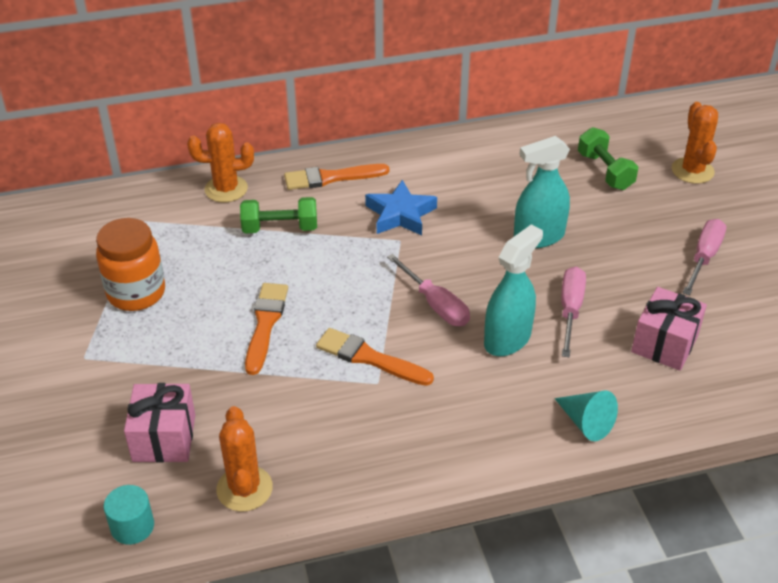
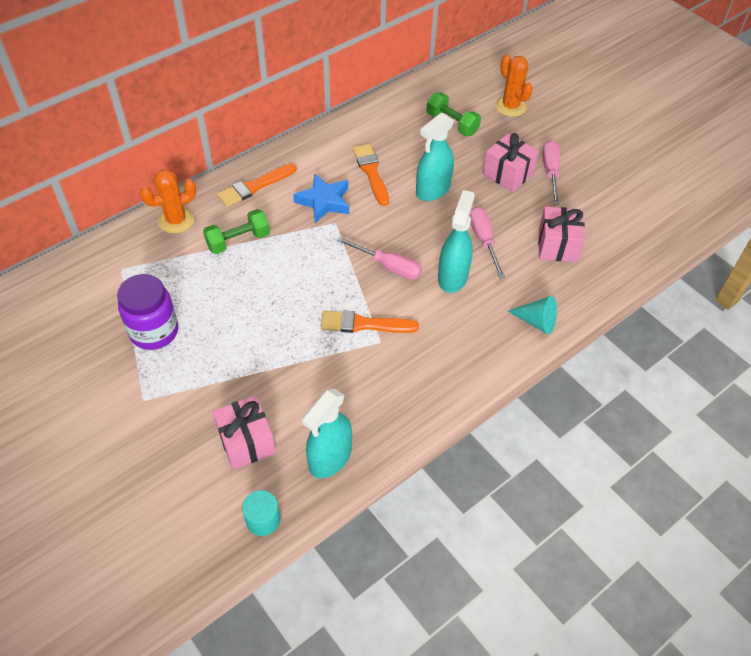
camera: 25 degrees left, 10 degrees up
(136, 293) = (154, 331): orange jar -> purple jar
(244, 488) = (330, 458): orange cactus -> turquoise spray bottle
(265, 324) = (272, 323): orange brush -> orange brush (371, 172)
(645, 245) = (508, 174): none -> pink gift

